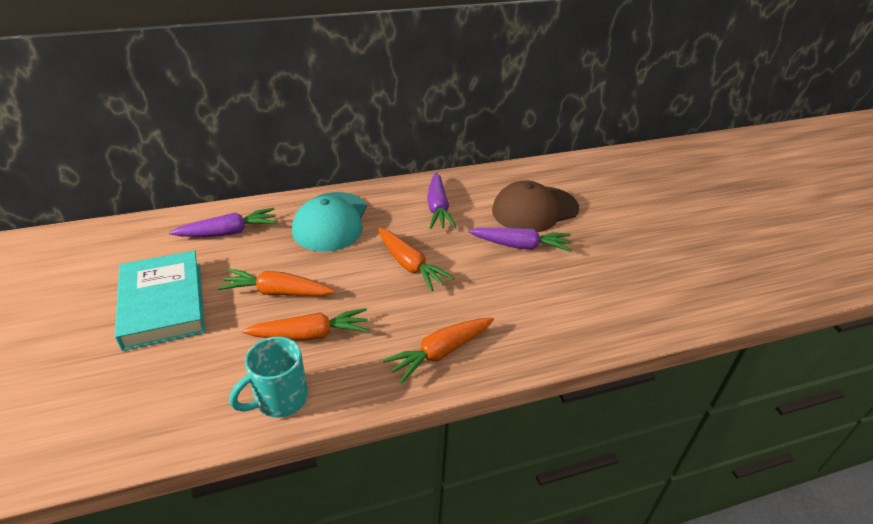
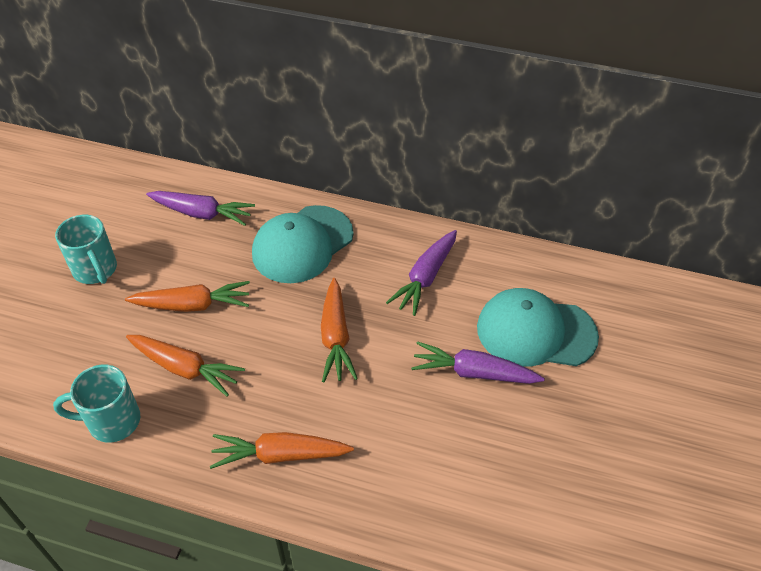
camera: 35 degrees right, 10 degrees up
(163, 304) = (95, 270): turquoise book -> turquoise mug
(277, 292) = (192, 305): orange carrot -> orange carrot turned 135 degrees clockwise
(520, 246) = (474, 372): purple carrot -> purple carrot turned 150 degrees clockwise
(534, 209) = (535, 332): brown cap -> turquoise cap

